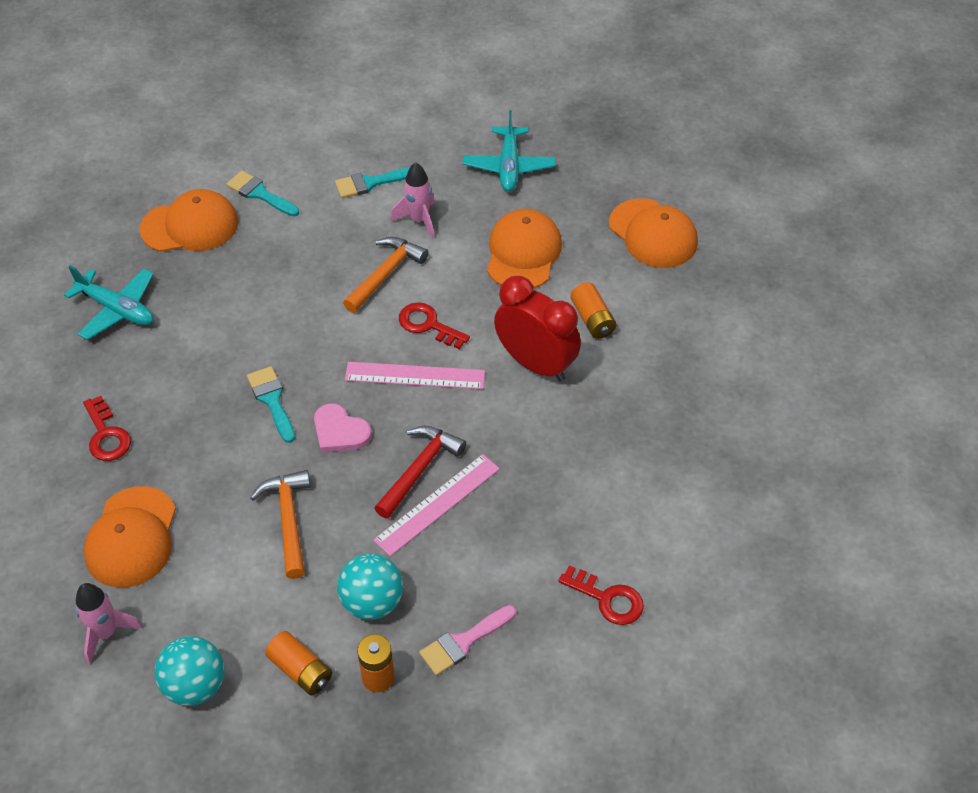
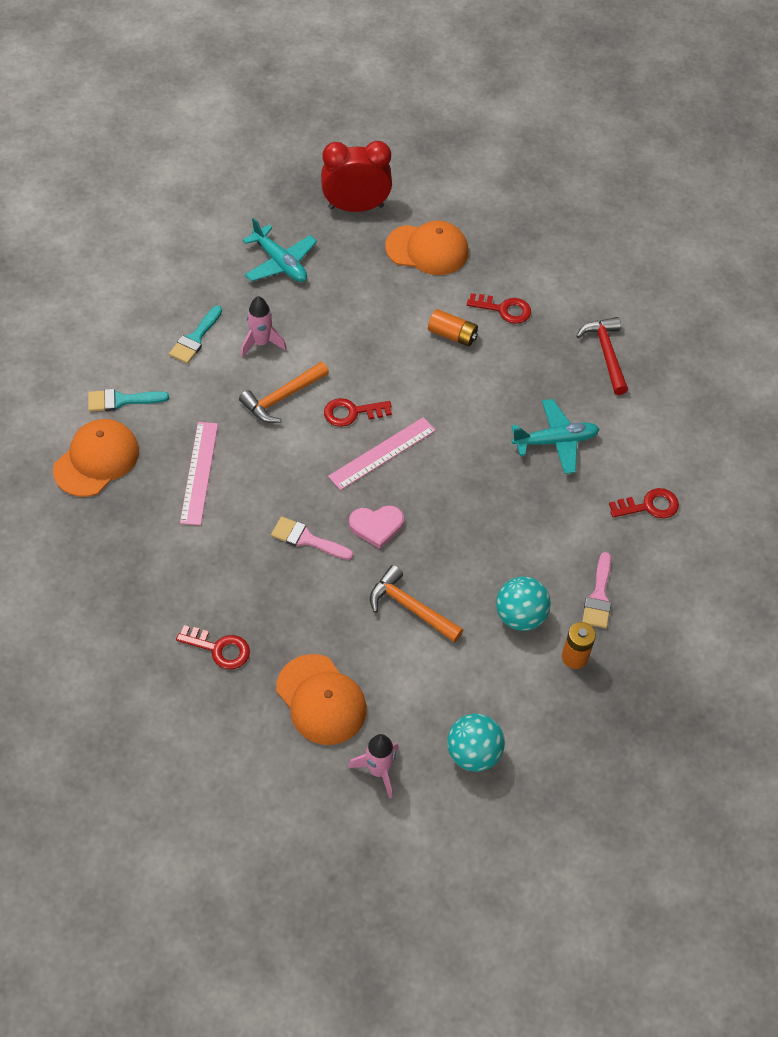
camera: 45 degrees left, 5 degrees up
(117, 309) = (116, 558): turquoise plane -> turquoise plane (555, 441)
(272, 400) = (306, 539): turquoise brush -> pink brush
(300, 670) = (525, 691): orange battery -> none
(385, 274) = (282, 397): orange hammer -> orange hammer turned 120 degrees counterclockwise
(419, 470) = (455, 512): red hammer -> red hammer (606, 354)
(437, 504) = (490, 525): pink ruler -> pink ruler (199, 472)
(523, 253) = (358, 319): orange cap -> none
(536, 364) = (450, 390): red clock -> red clock (356, 207)
(667, 328) = (504, 309): none -> red key

